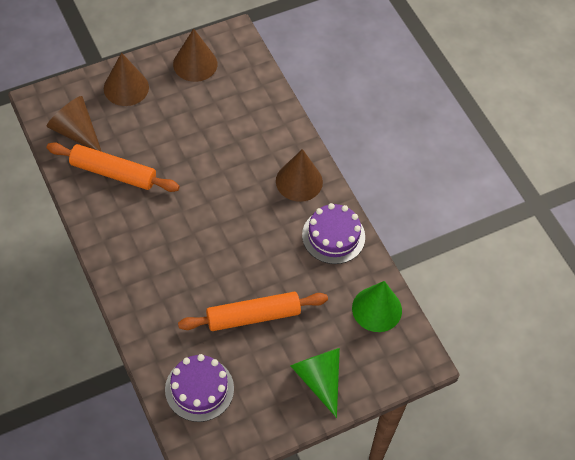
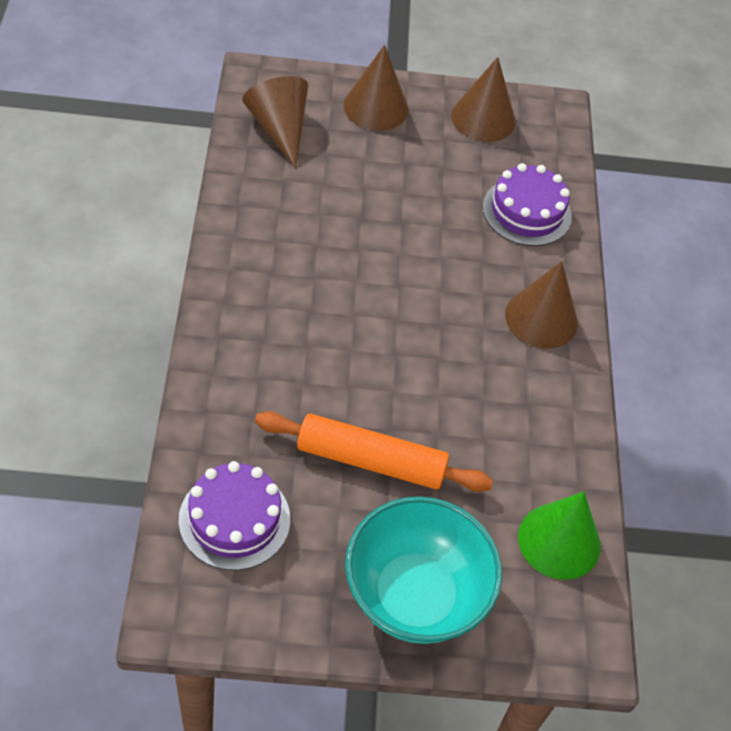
camera: 25 degrees right, 5 degrees down
(113, 173) = (295, 195): orange rolling pin -> none
(319, 379) = (415, 595): green cone -> turquoise bowl
(333, 236) = (550, 411): purple cake -> purple cake (527, 211)

